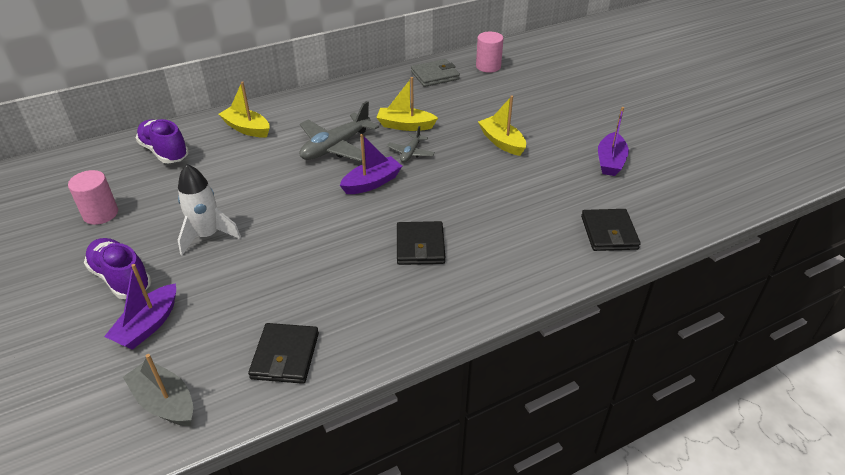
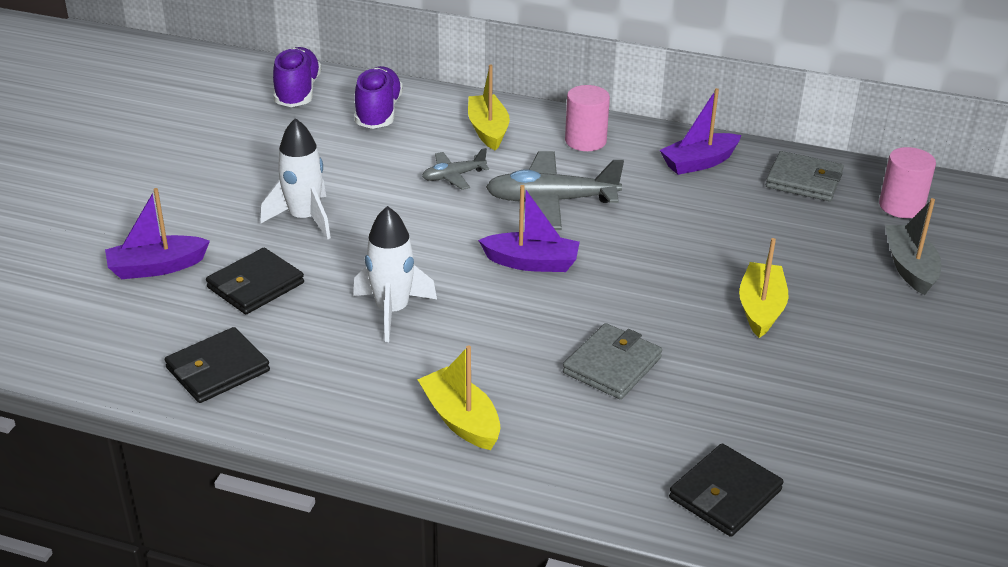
camera: 45 degrees right, 5 degrees down
(100, 214) = (249, 143): pink cylinder -> pink cylinder (585, 141)
(121, 278) = (190, 213): purple shoe -> purple shoe (297, 92)
(165, 402) = (88, 338): grey boat -> grey boat (909, 268)
(337, 253) = (392, 311): none -> white rocket
(405, 125) = (668, 221): yellow boat -> yellow boat (461, 420)
(411, 153) = (626, 256): grey plane -> grey plane (453, 176)
(420, 246) = (482, 359): black wallet -> black wallet (255, 285)
(482, 208) = (612, 365): none -> grey wallet
(610, 161) = (876, 420): purple boat -> purple boat (699, 162)

